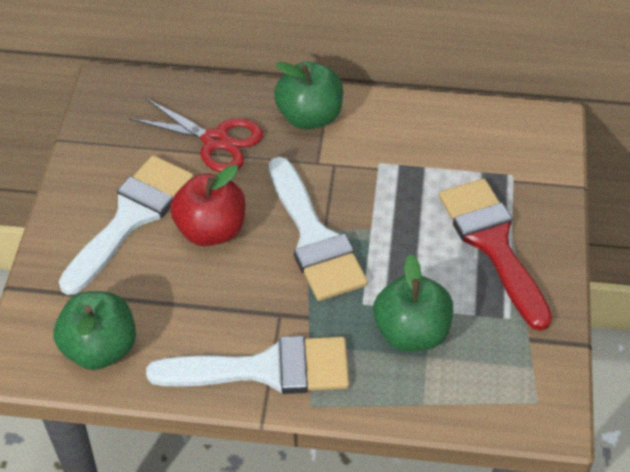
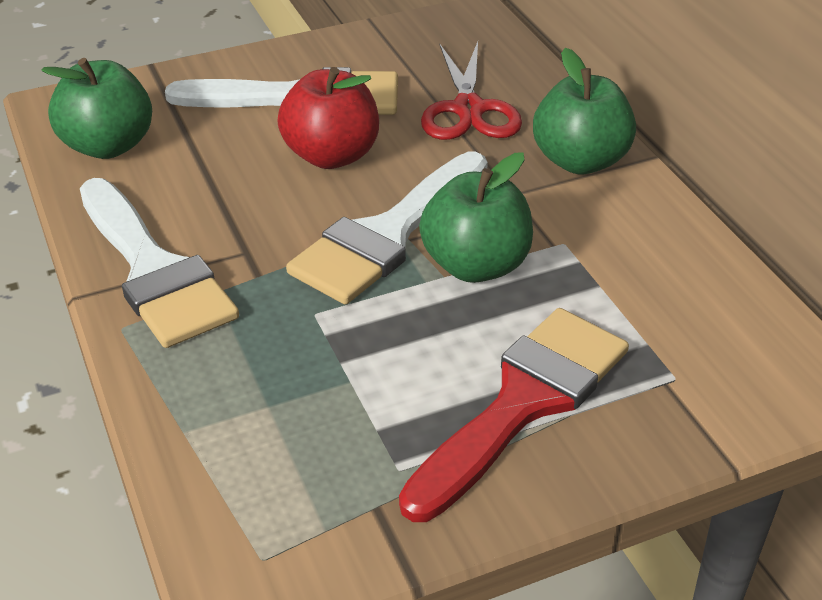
camera: 60 degrees right, 10 degrees down
(411, 332) = (298, 376): green apple -> green apple (475, 265)

